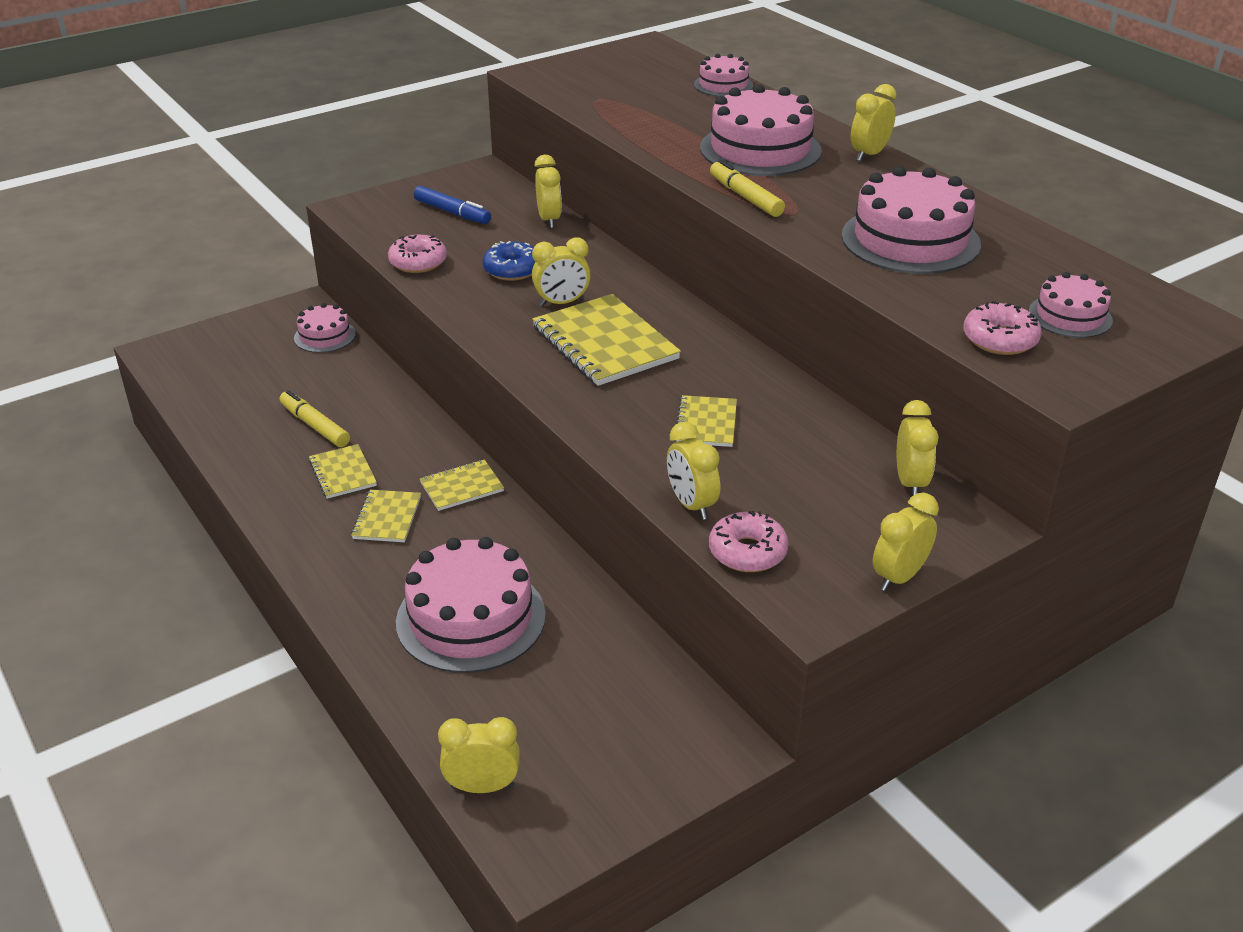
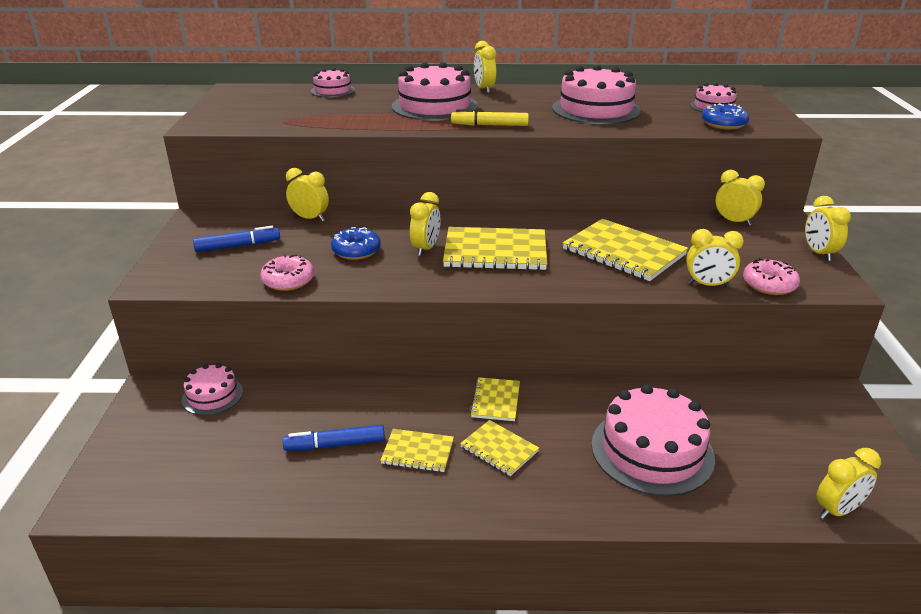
camera: 55 degrees left, 5 degrees down
(314, 426) = (335, 445): yellow marker -> blue marker
(482, 786) = (837, 510): yellow clock -> yellow clock turned 150 degrees counterclockwise
(706, 423) = (623, 252): yellow notebook -> yellow notebook, size x1.86
(999, 339) = (723, 124): pink donut -> blue donut

